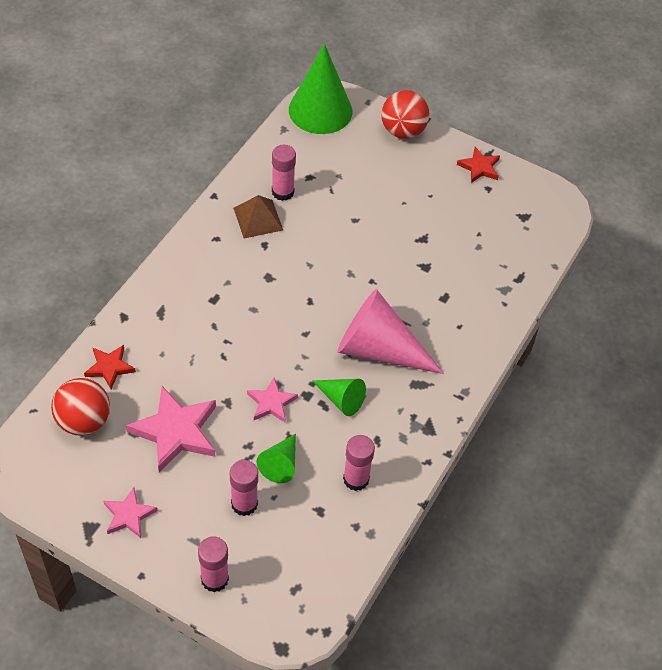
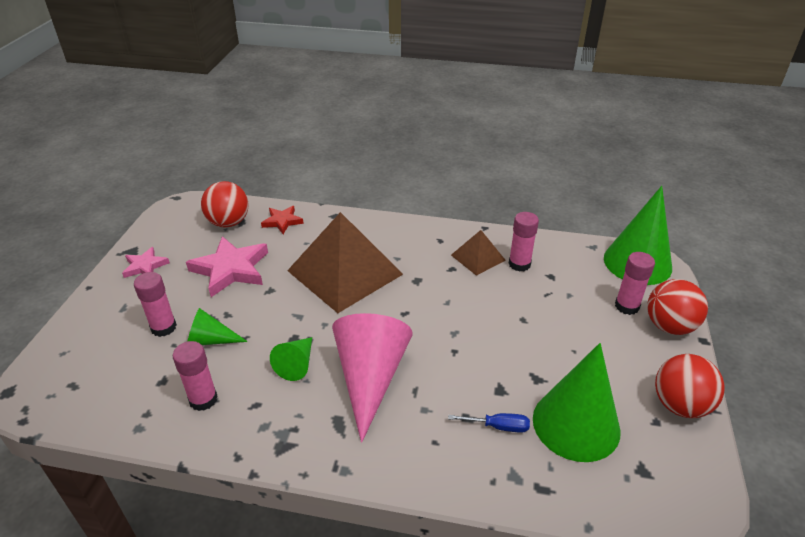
camera: 75 degrees right, 15 degrees down
(214, 579) = (84, 329): pink glue stick -> pink glue stick (626, 306)
(229, 331) = (345, 272): none -> brown pyramid
(271, 403) = (277, 317): pink star -> none
(460, 281) = (499, 426): none -> blue screwdriver
(474, 234) = (576, 424): none -> green cone
(479, 167) = (680, 405): red star -> red ball

